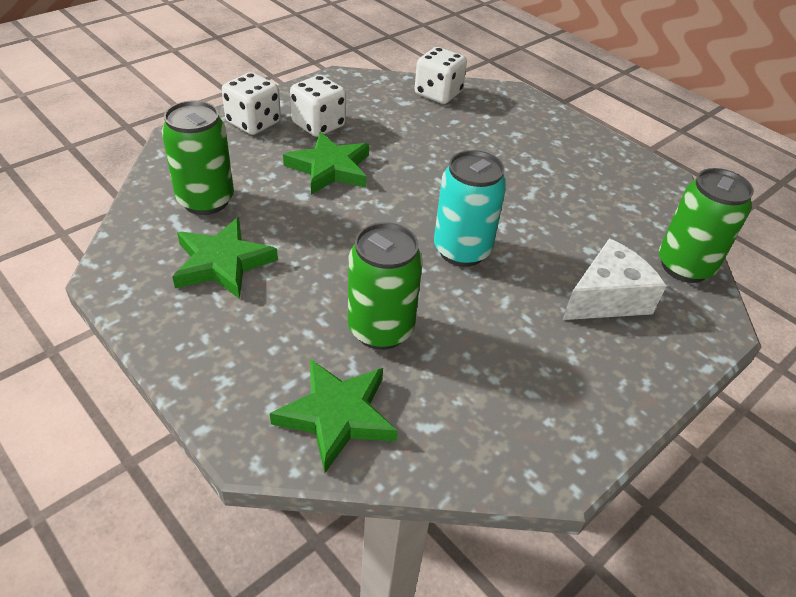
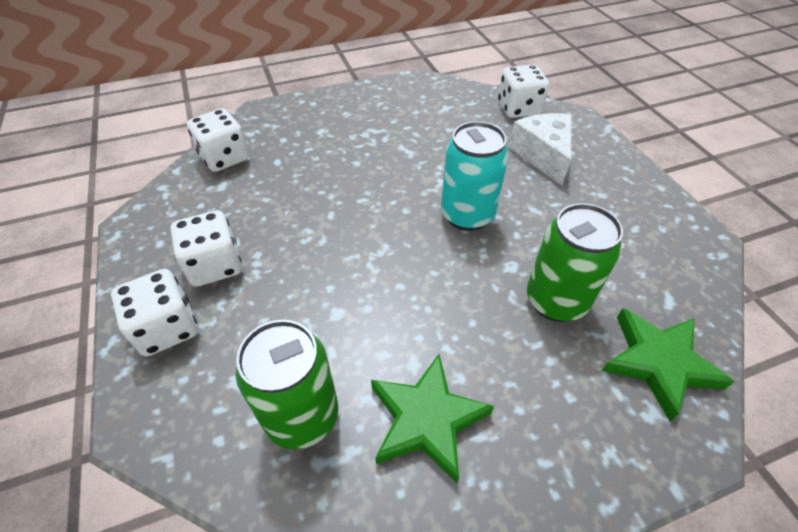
camera: 65 degrees left, 5 degrees up
(330, 168) = (302, 276): green star -> none
(684, 266) = (518, 109): green can -> white dice

